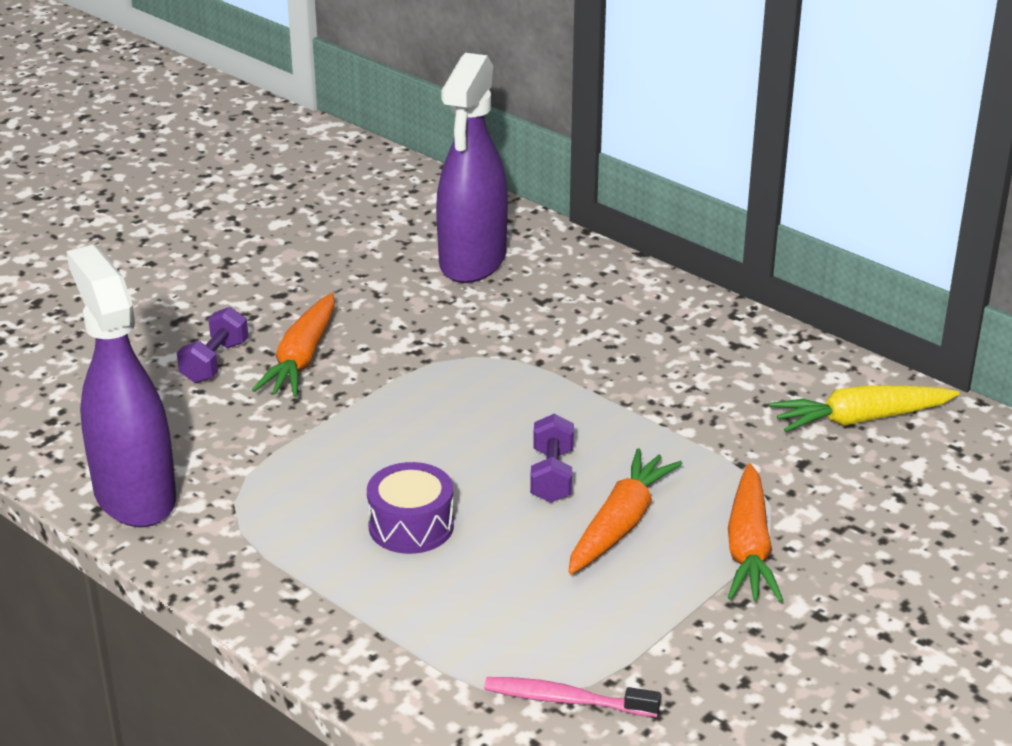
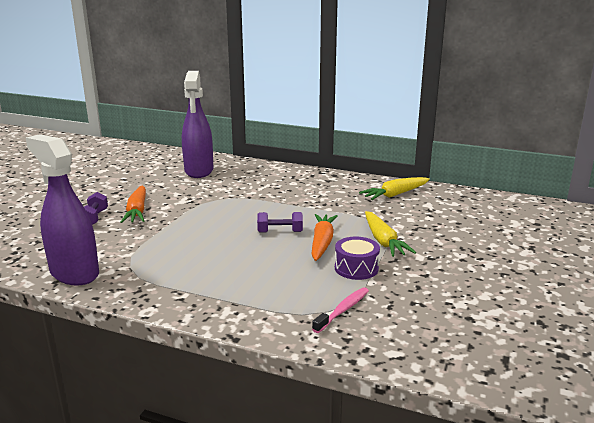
camera: 20 degrees left, 10 degrees down
(411, 526) = (225, 260): purple drum -> purple drum (356, 268)
(552, 476) = (280, 232): purple dumbbell -> purple dumbbell turned 75 degrees counterclockwise
(566, 700) = (343, 310): pink toothbrush -> pink toothbrush turned 135 degrees clockwise
(749, 548) = (383, 241): orange carrot -> yellow carrot

